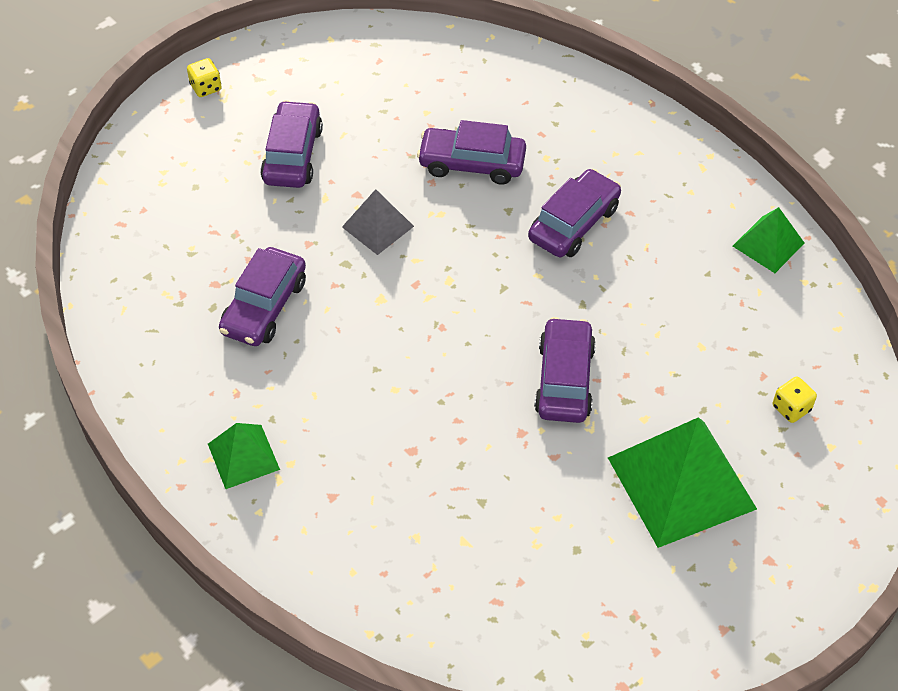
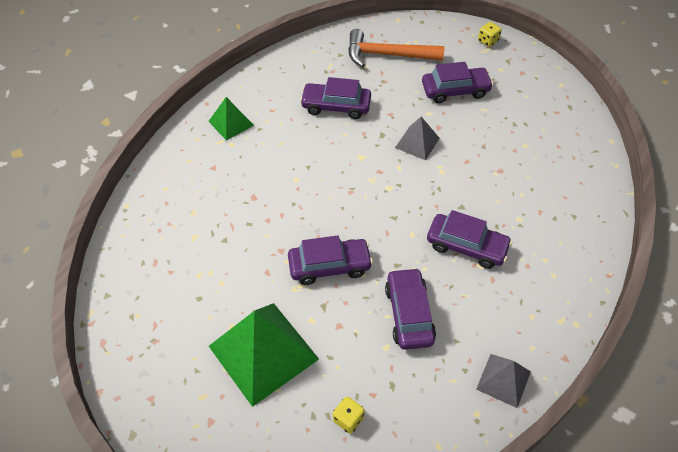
camera: 75 degrees right, 0 degrees up
(178, 214) = (387, 55): none -> orange hammer
(472, 164) = (492, 178): purple car -> purple car (409, 314)
(768, 244) = (503, 380): green pyramid -> grey pyramid

